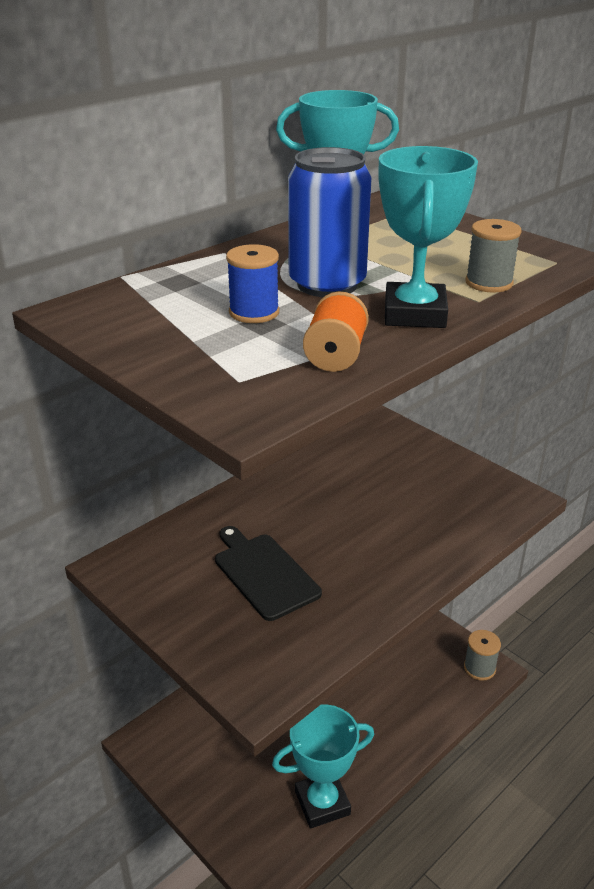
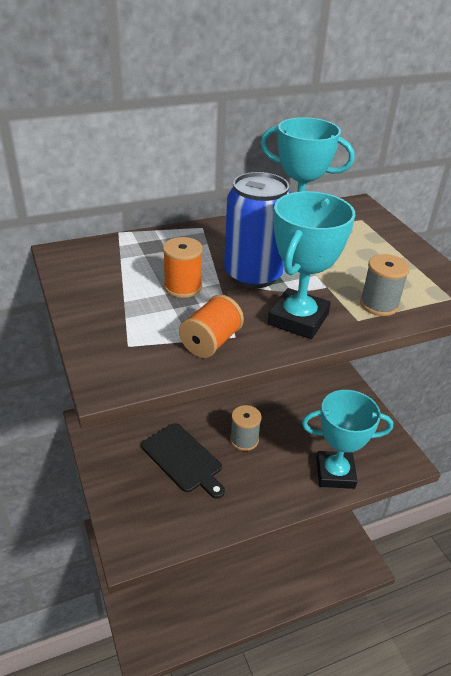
camera: 20 degrees right, 5 degrees up
(254, 312) = (183, 287): blue spool -> orange spool
(264, 573) = (183, 459): black cutting board -> black cutting board turned 150 degrees clockwise
(322, 803) = (201, 619): turquoise trophy -> turquoise trophy (335, 473)
(479, 668) = (359, 563): grey spool -> grey spool (244, 440)

